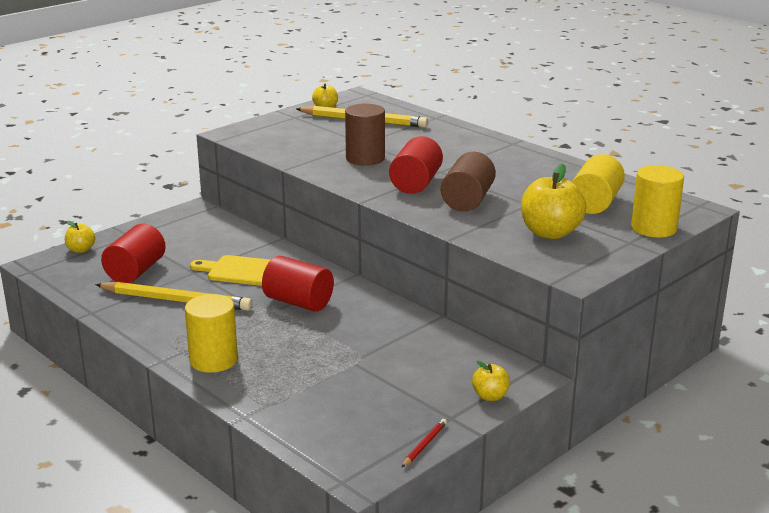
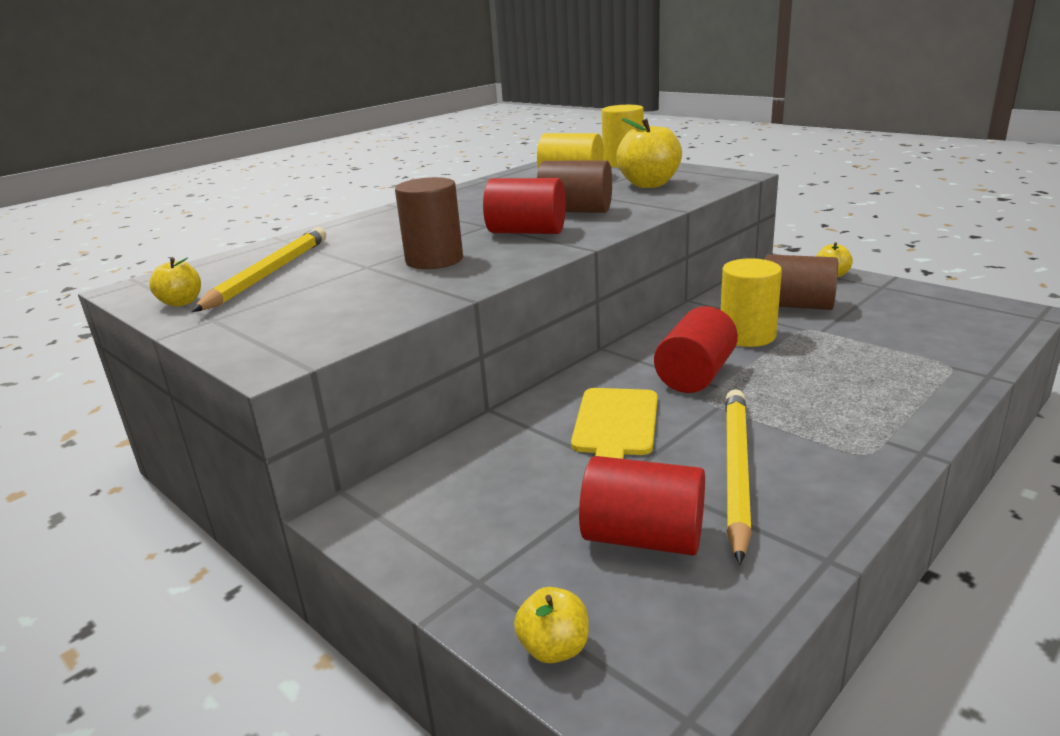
camera: 90 degrees left, 0 degrees up
(213, 360) = (886, 412): yellow cylinder -> yellow cylinder (747, 335)
(414, 362) = (796, 305): none -> brown cylinder
(424, 445) = (938, 293): red pencil -> none

